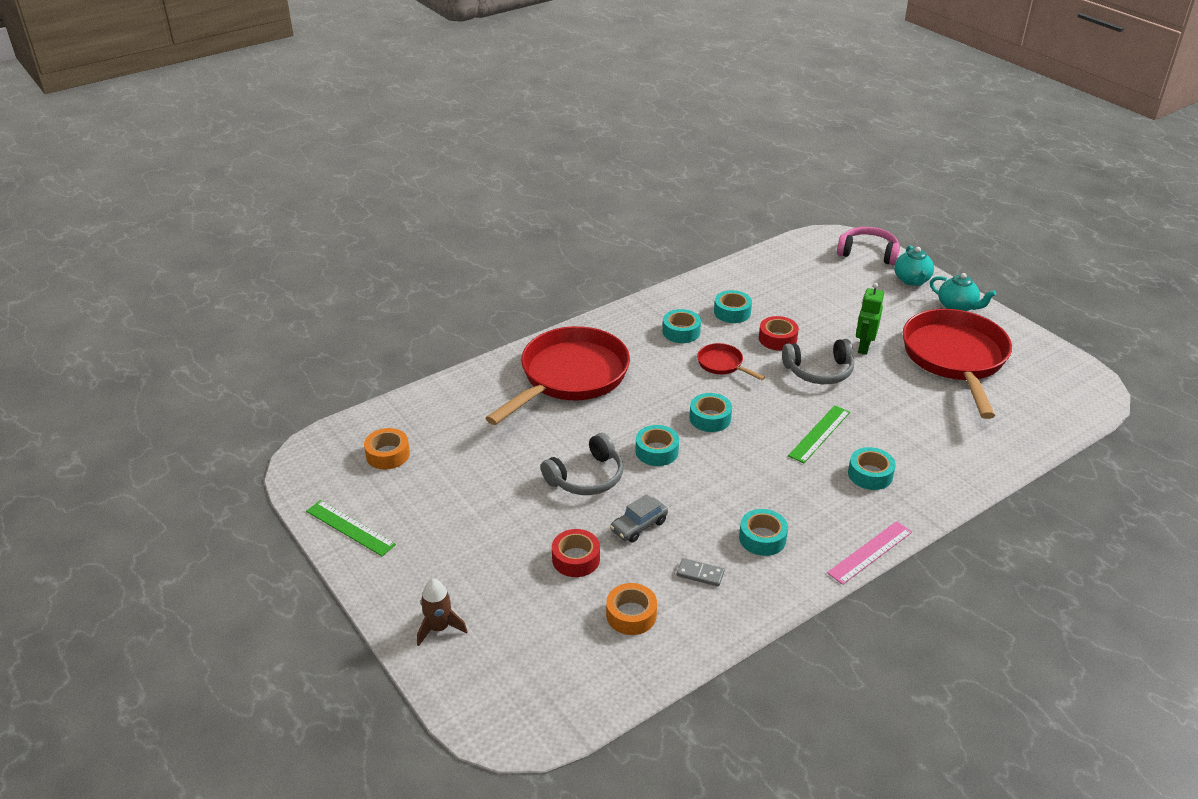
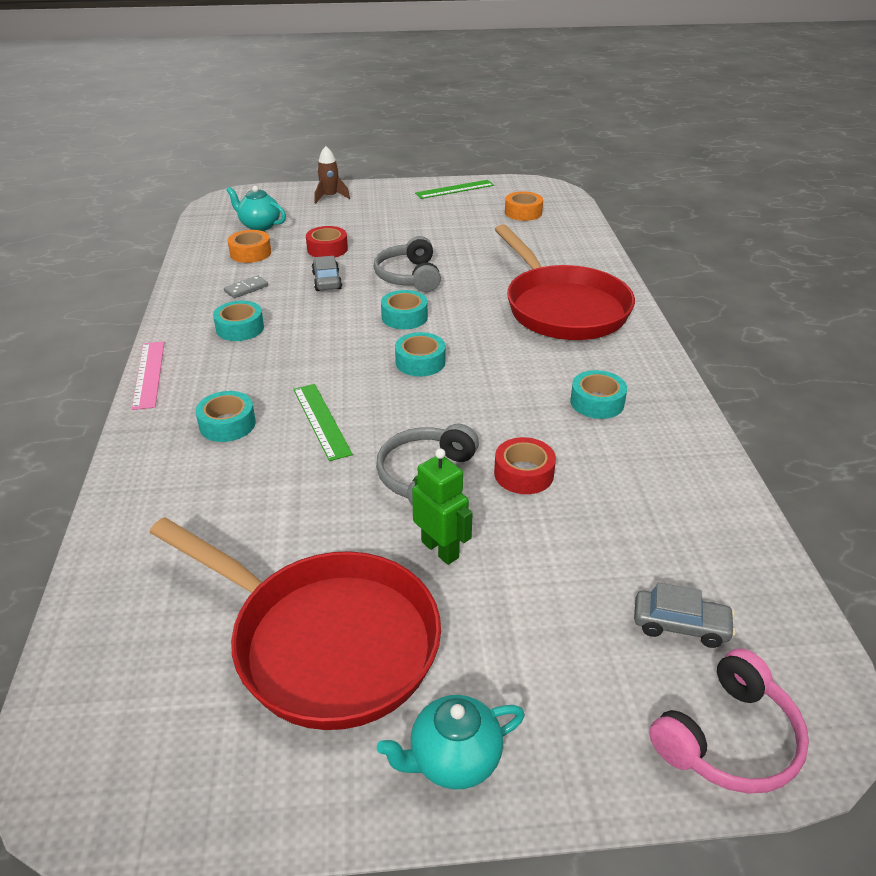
camera: 120 degrees right, 0 degrees up
(722, 364) = (505, 406): red pan -> none
(732, 312) = (616, 461): turquoise tape -> none
(826, 272) = (680, 625): none -> grey car
(912, 280) = (587, 747): turquoise teapot -> turquoise teapot (259, 225)

